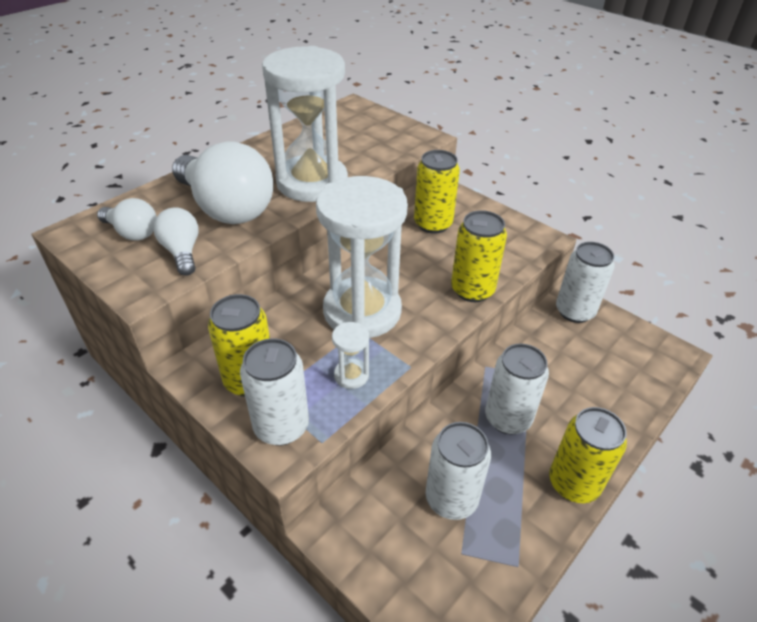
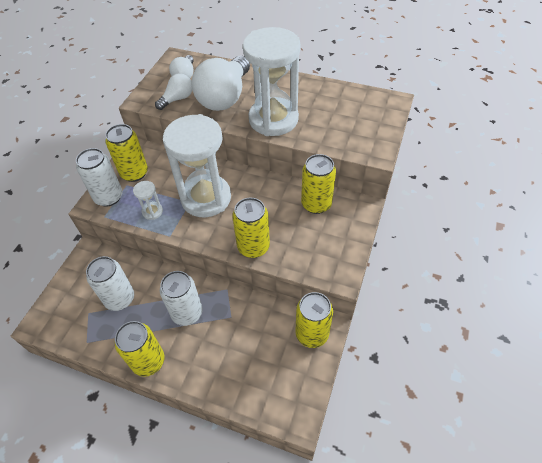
camera: 70 degrees right, 10 degrees up
(574, 311) = (312, 334): white can -> yellow can

